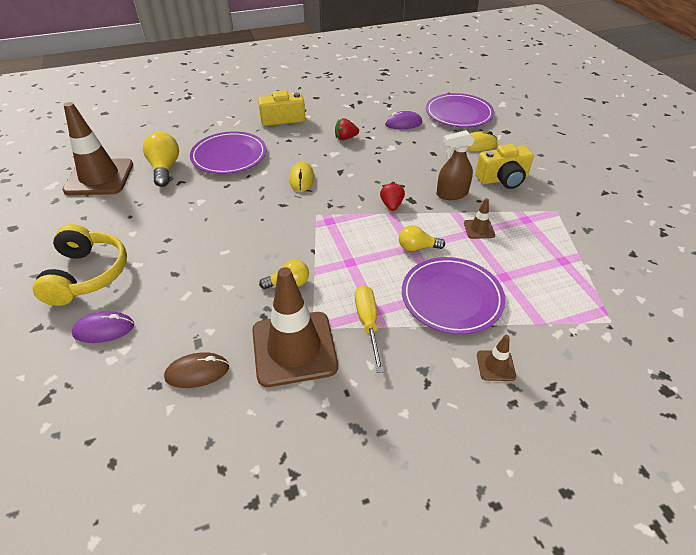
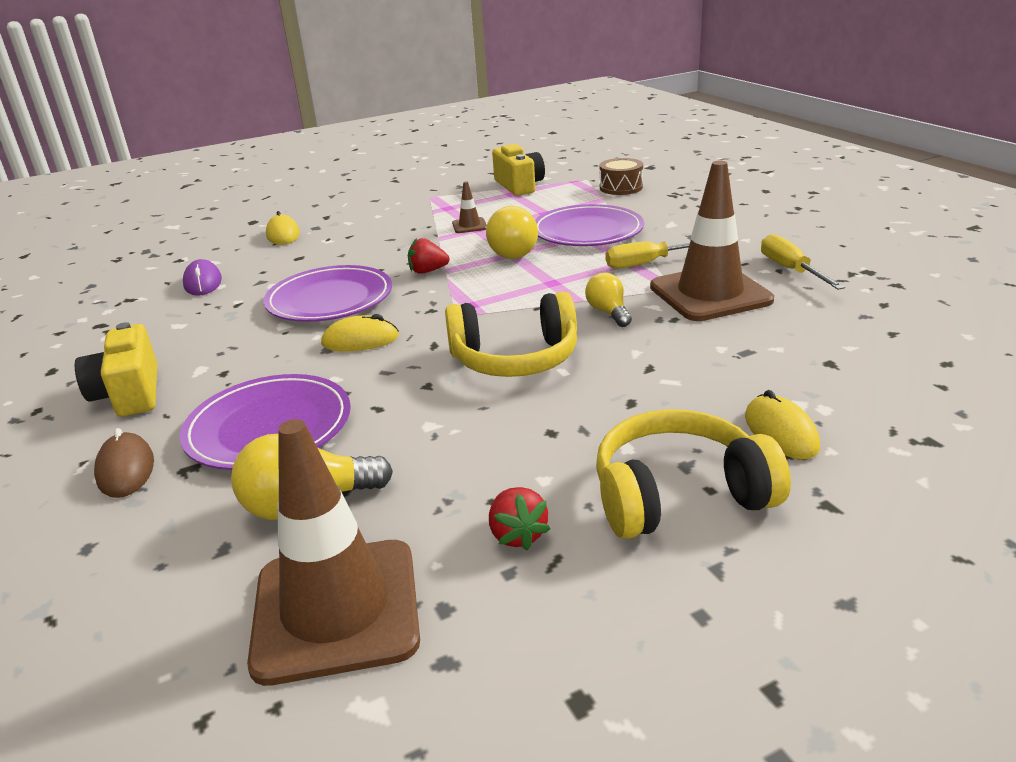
camera: 95 degrees left, 15 degrees down
(104, 329) = (780, 432): purple mouse -> yellow mouse
(197, 372) = (789, 341): brown mouse -> brown mouse (125, 469)
(249, 234) = (515, 359): none -> yellow headphones
(318, 423) = (790, 270): none -> yellow screwdriver
(345, 138) = (234, 321): red strawberry -> red strawberry (517, 535)
(417, 247) = (511, 251): yellow light bulb -> yellow light bulb, size x1.58
(452, 194) = (400, 241): brown spray bottle -> none
(458, 114) = (189, 249): purple plate -> purple plate (330, 299)
(495, 365) = (665, 212): brown traffic cone -> none
(502, 179) = (368, 219): yellow camera -> yellow camera (519, 186)
(580, 345) = (621, 187): none -> brown drum

